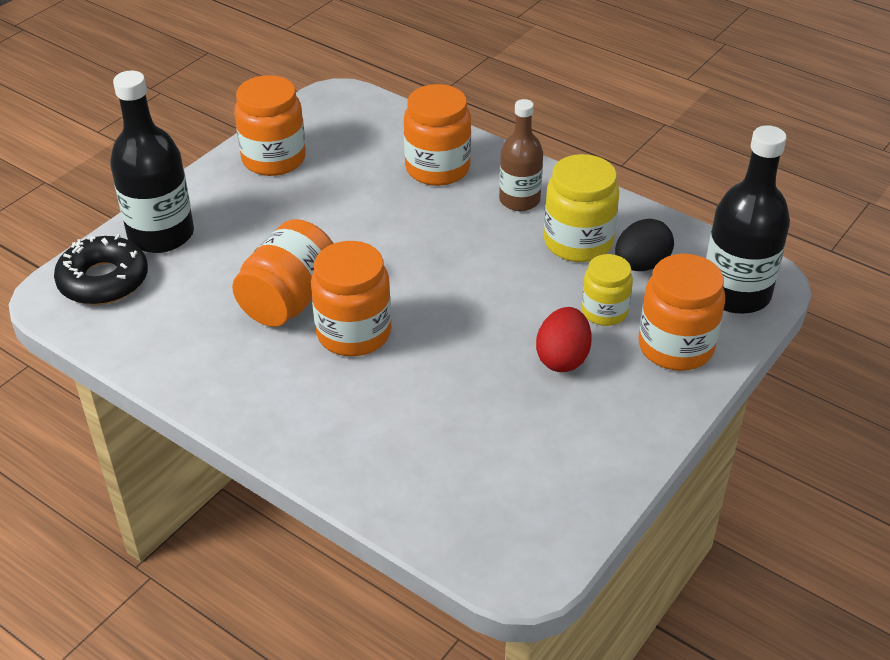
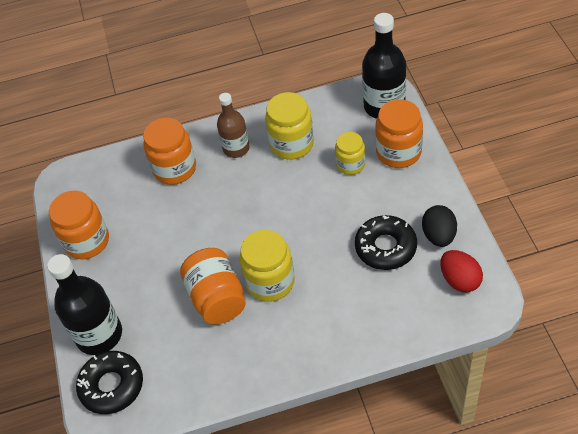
camera: 45 degrees left, 10 degrees up
(354, 333) = (270, 282): orange jar -> yellow jar
(507, 414) = (385, 247): none -> black donut
(562, 358) = (367, 202): red egg -> red egg (459, 280)
(641, 265) = (331, 129): black egg -> black egg (439, 236)

